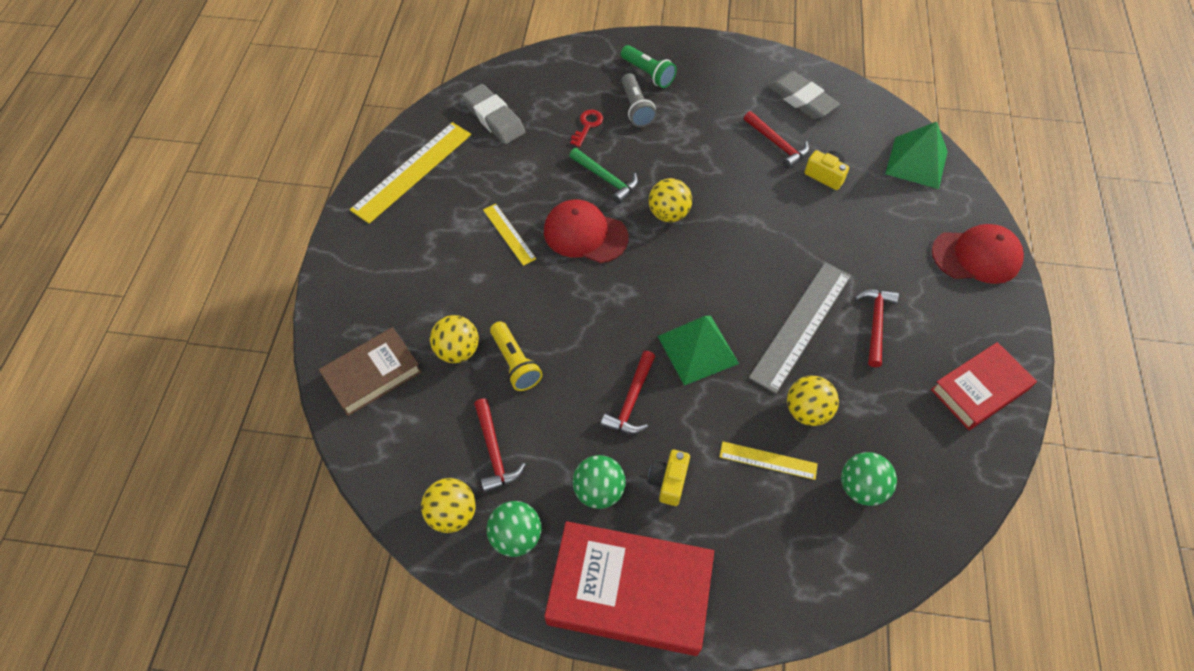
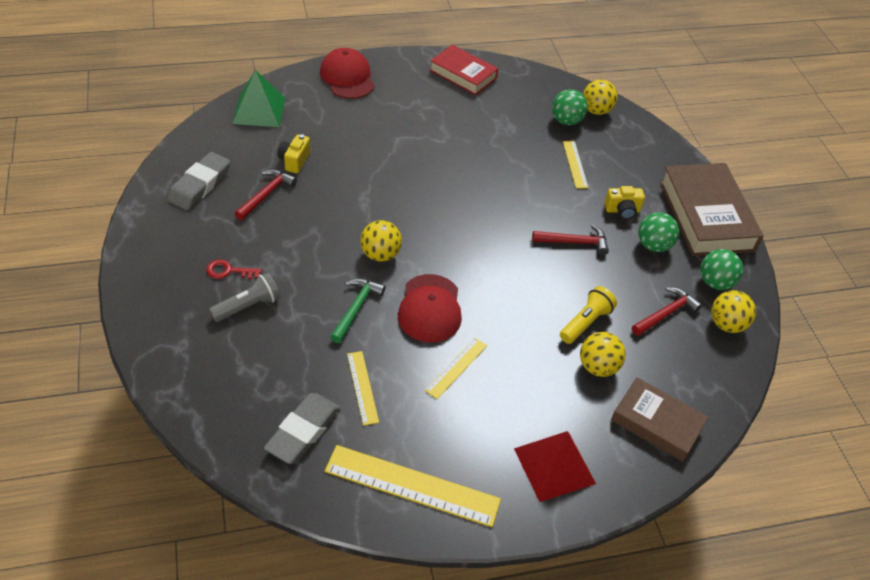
camera: 115 degrees left, 10 degrees down
(376, 272) = (554, 466): none -> red pyramid
(518, 163) = (362, 387): none -> yellow ruler
(587, 125) = (287, 341): red key -> red key (228, 271)
(629, 591) = (706, 216): red book -> brown book
(648, 74) = (191, 307): green flashlight -> none
(698, 349) = (509, 212): green pyramid -> none
(801, 325) = (456, 160): grey ruler -> none
(807, 411) = (526, 150): yellow ball -> yellow ball (596, 111)
(875, 323) = (434, 123): red hammer -> none

